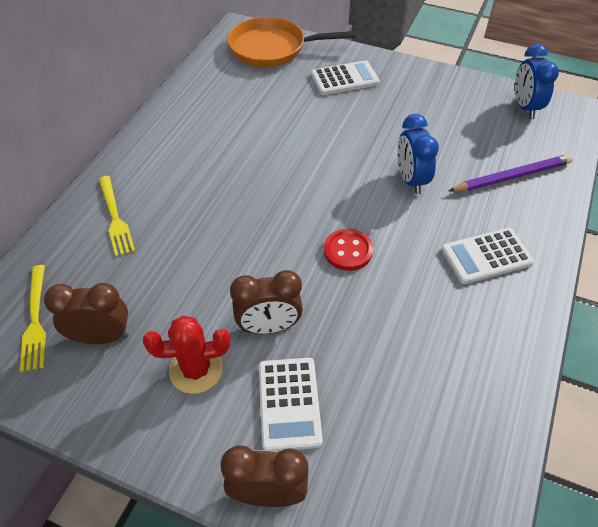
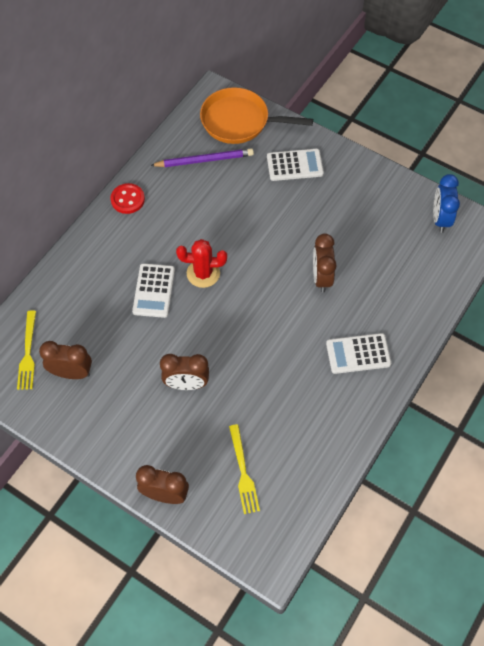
camera: 10 degrees right, 10 degrees up
(115, 218) = (89, 278): yellow fork -> yellow fork (243, 472)
(196, 370) = (132, 407): red cactus -> red cactus (203, 273)
(289, 403) = (189, 440): white calculator -> white calculator (154, 291)
(348, 251) = (256, 333): red button -> red button (127, 199)
(411, 180) = (321, 277): blue clock -> brown clock
(512, 176) = (403, 286): purple pencil -> purple pencil (204, 160)

